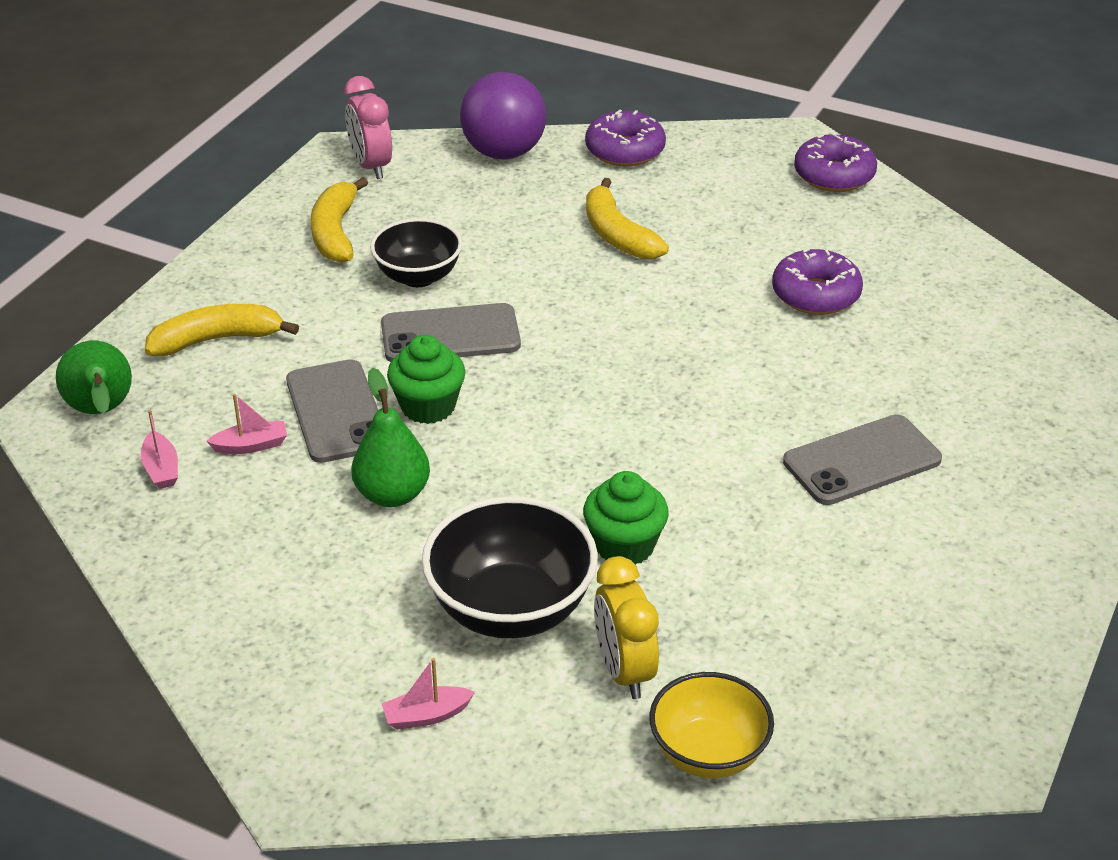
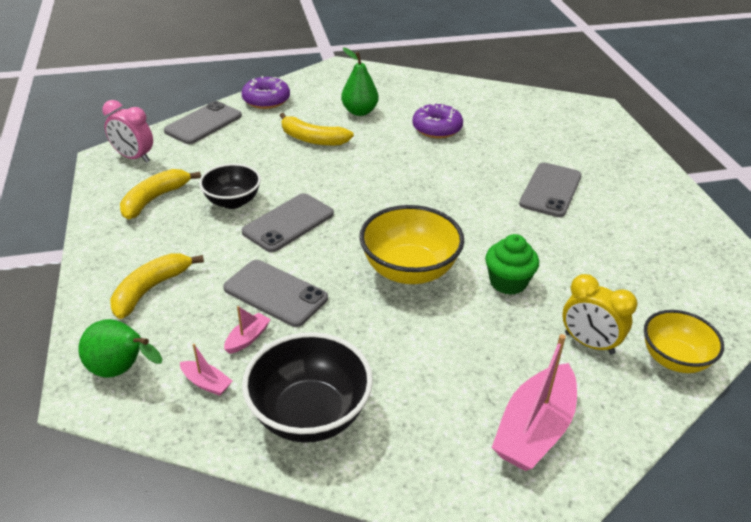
camera: 40 degrees left, 0 degrees up
(335, 232) = (155, 199): yellow banana -> yellow banana turned 75 degrees clockwise
(392, 495) = (363, 321): green pear -> green pear (359, 111)
(426, 715) = (534, 429): pink boat -> pink boat, size x2.18
(428, 406) = (323, 265): green cupcake -> none
(504, 152) = (203, 123): purple ball -> grey phone
(511, 609) = (499, 345): black bowl -> black bowl (310, 414)
(520, 466) = (409, 270): none -> yellow bowl
(834, 175) = (377, 76): purple donut -> none

